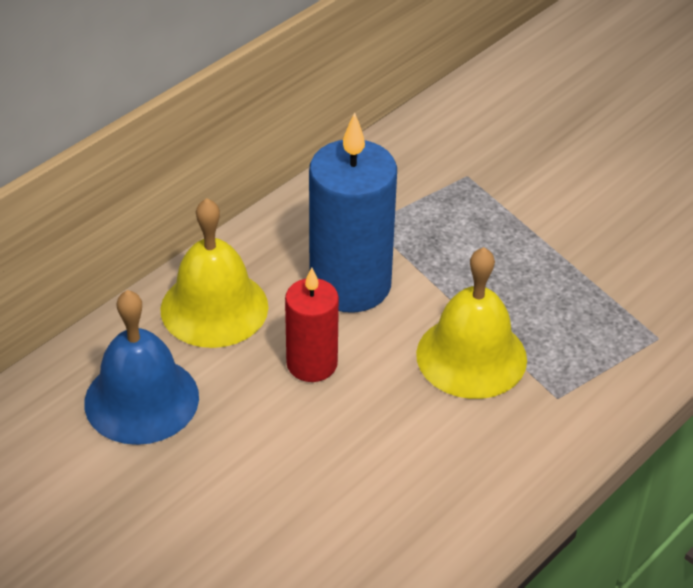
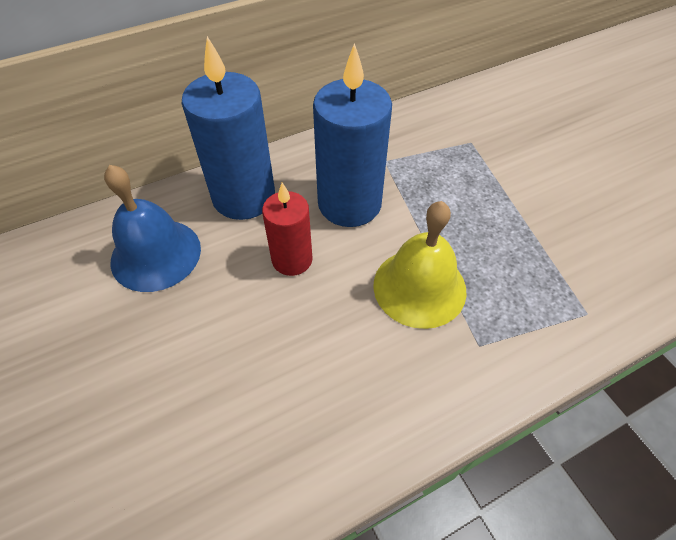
camera: 20 degrees right, 10 degrees up
(214, 308) = (244, 197): yellow bell -> blue candle

